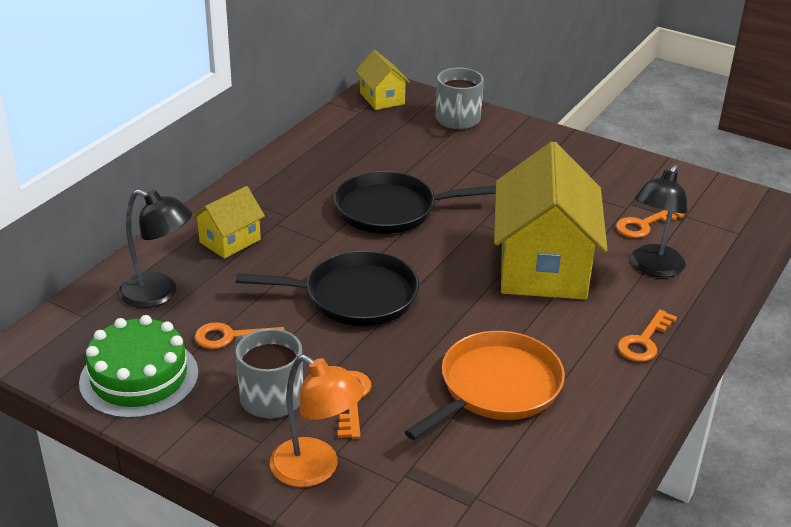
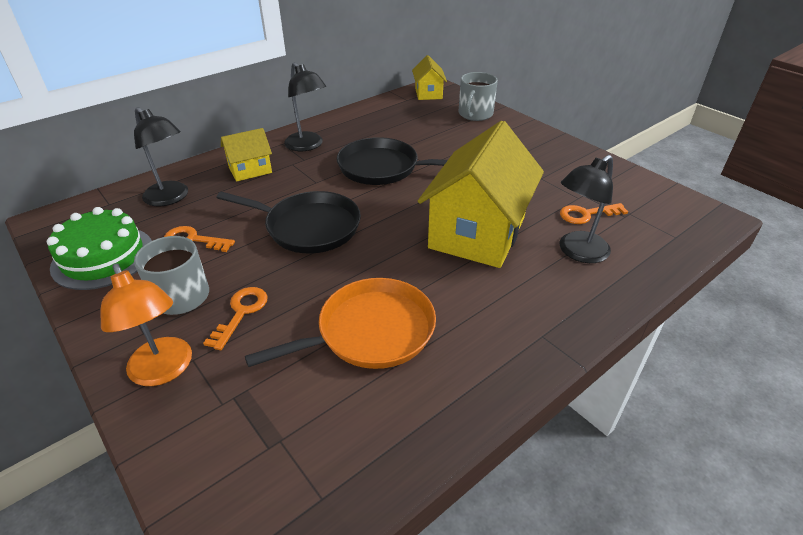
camera: 20 degrees right, 5 degrees up
(278, 196) = (308, 145): none -> black lamp
(644, 341) = (534, 319): orange key -> none

